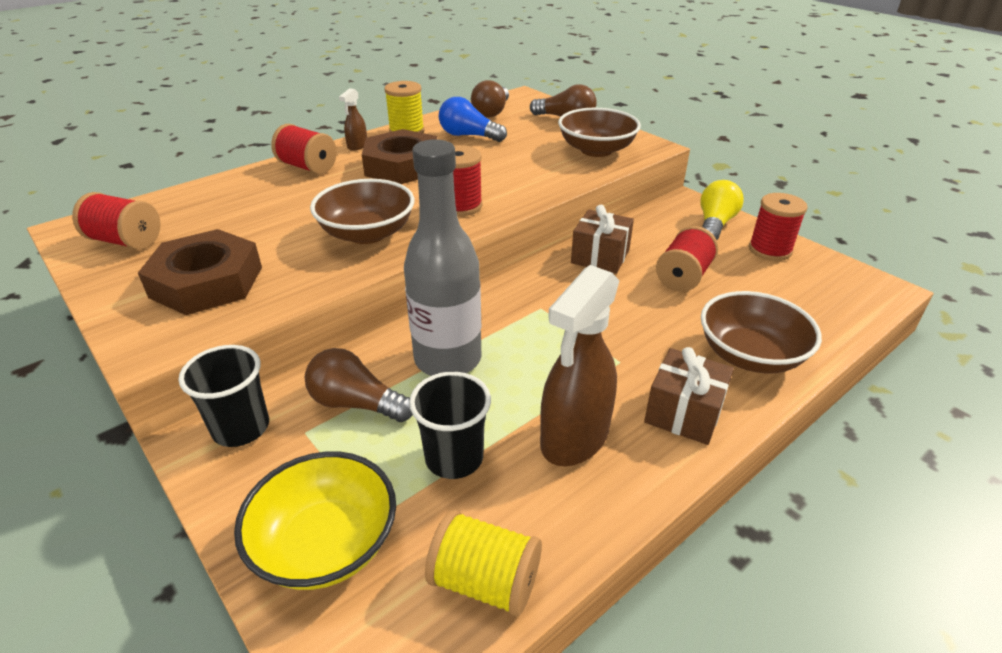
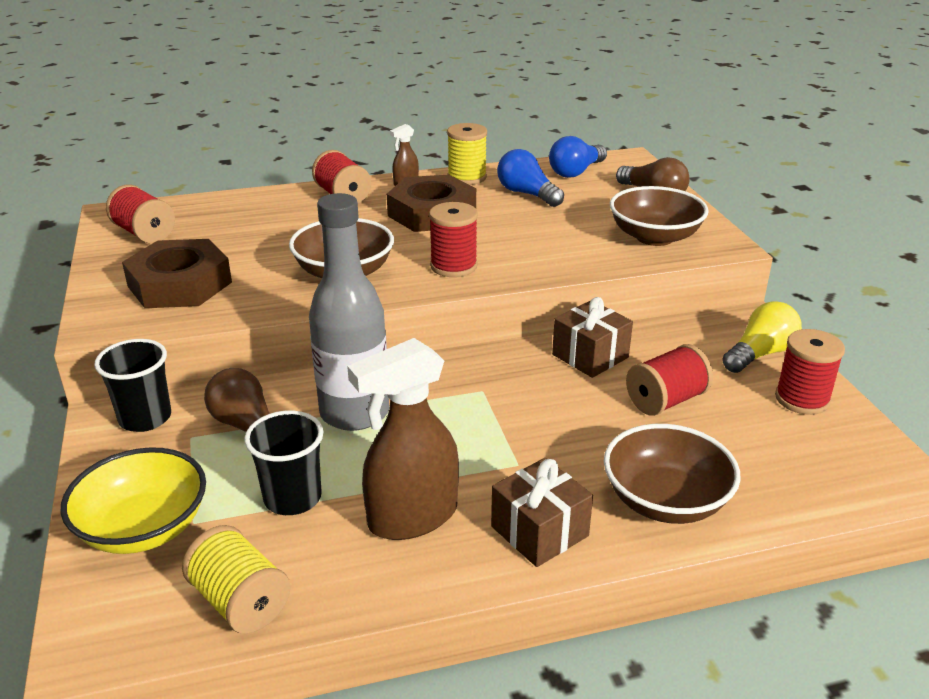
camera: 25 degrees right, 5 degrees down
(492, 112) = (576, 172): brown light bulb -> blue light bulb

